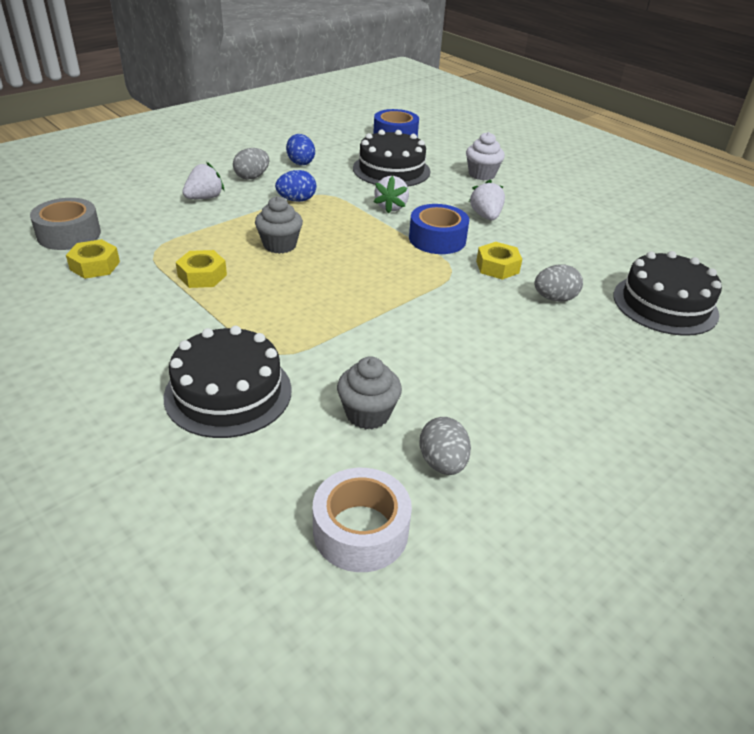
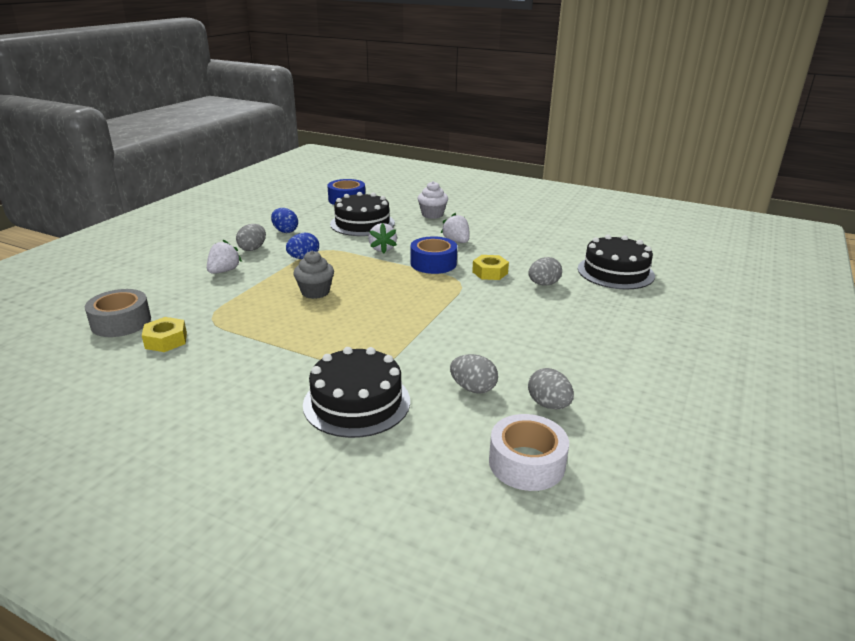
camera: 20 degrees left, 10 degrees down
(202, 275) = (268, 327): yellow nut -> none
(367, 414) = (473, 388): grey cupcake -> grey egg

